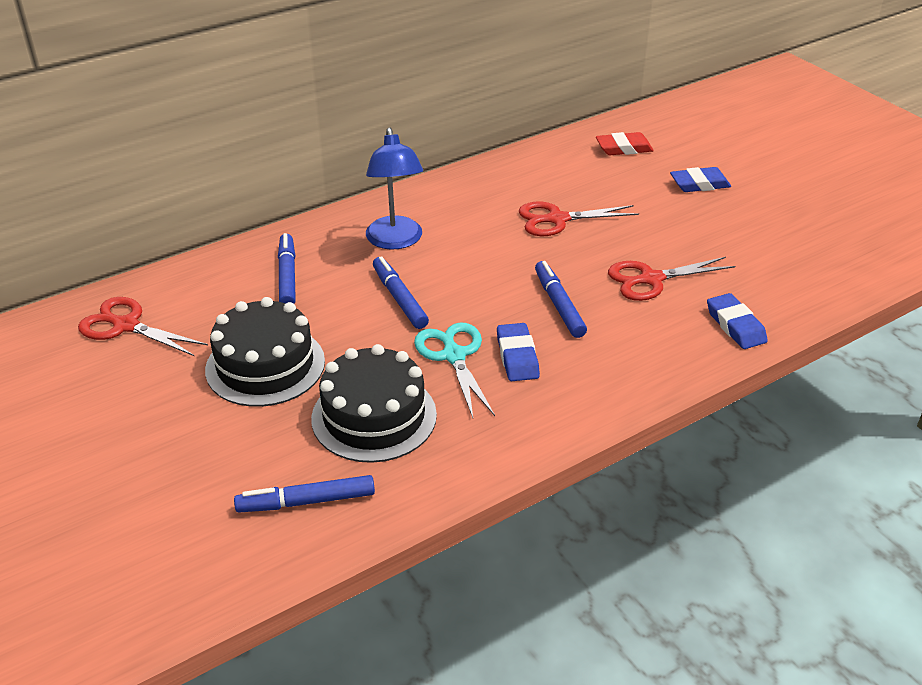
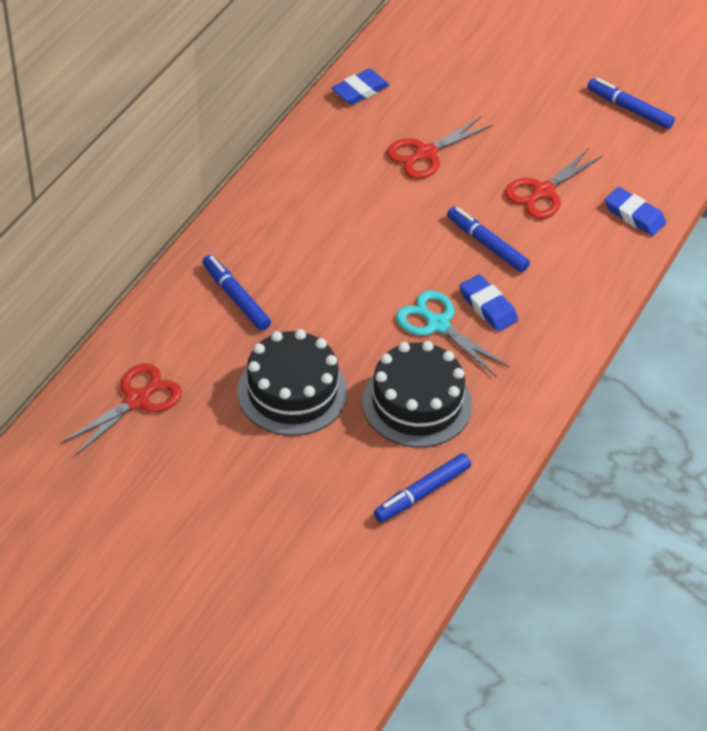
camera: 30 degrees left, 10 degrees up
(126, 326) = (137, 400): red scissors -> red scissors turned 135 degrees clockwise
(395, 241) = (302, 226): blue lamp -> none
(399, 298) = (352, 285): blue marker -> blue marker (629, 109)
(624, 148) = (429, 49): red eraser -> none
(699, 184) = (521, 72): blue eraser -> blue eraser (360, 91)

